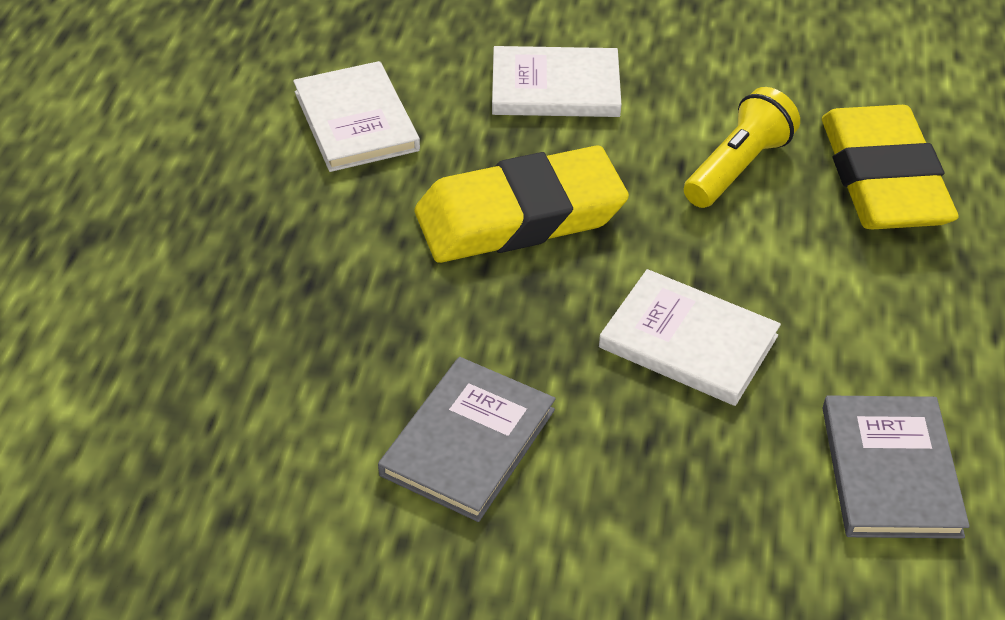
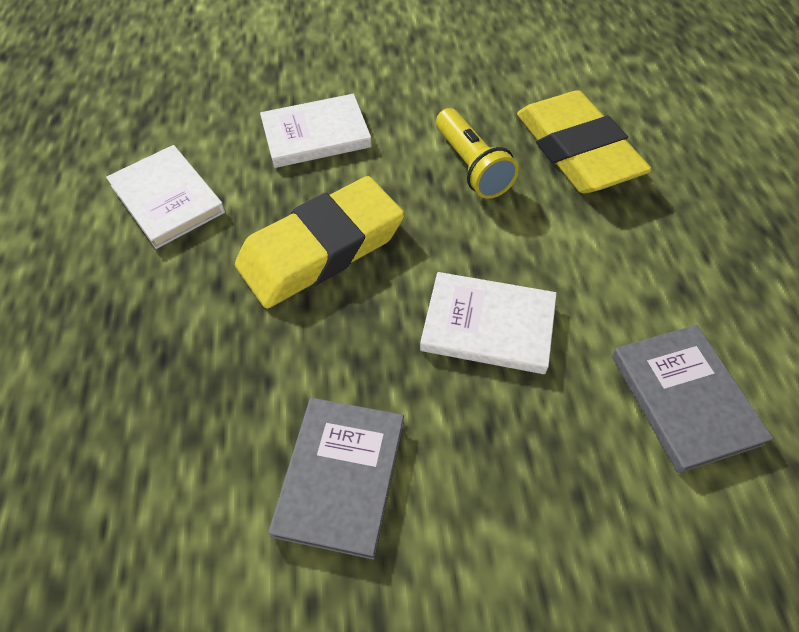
camera: 15 degrees left, 10 degrees up
(738, 167) = (471, 166): yellow flashlight -> yellow flashlight turned 135 degrees clockwise

